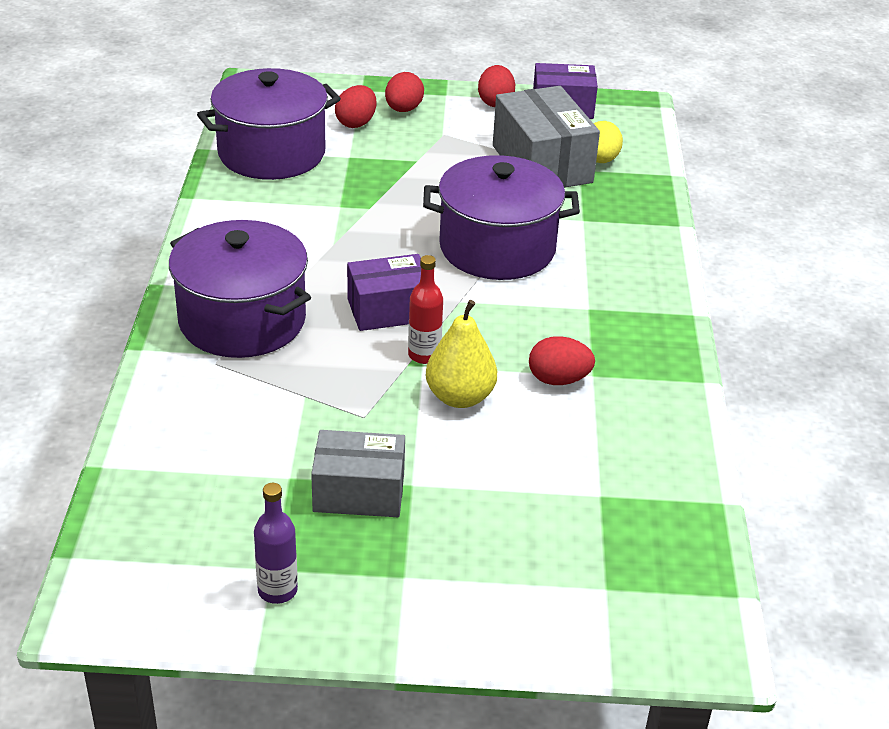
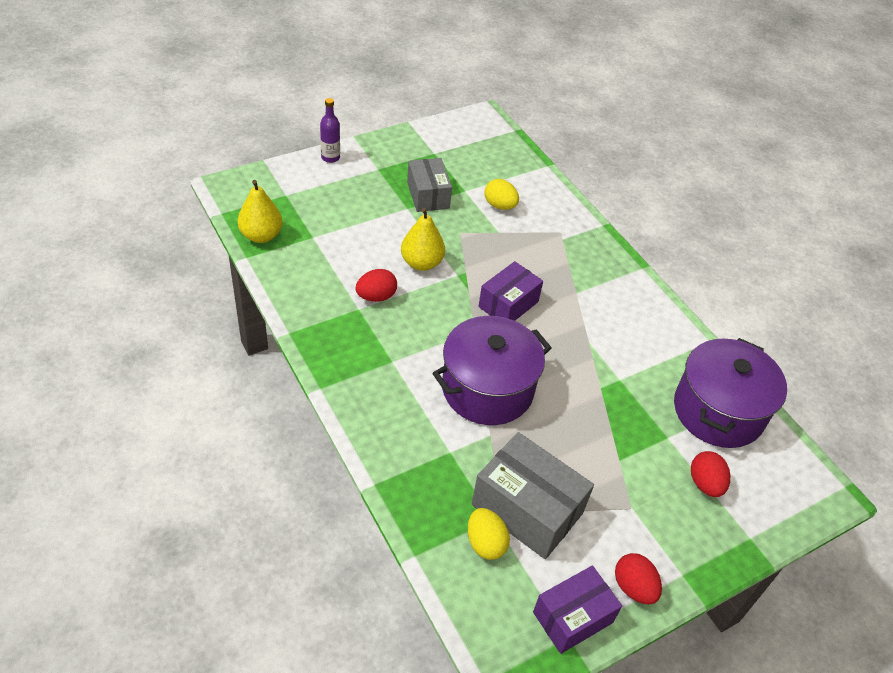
camera: 145 degrees right, 10 degrees up
(242, 320) = (576, 262): purple pot -> none
(260, 432) = (500, 206): none -> yellow egg
(277, 590) = (424, 146): purple bottle -> purple bottle (330, 157)
(359, 492) = (428, 195): grey box -> grey box turned 75 degrees counterclockwise
(403, 109) = (691, 526): red egg -> none
(424, 355) = (462, 281): red bottle -> none
(684, 528) = (261, 235): none -> yellow pear

